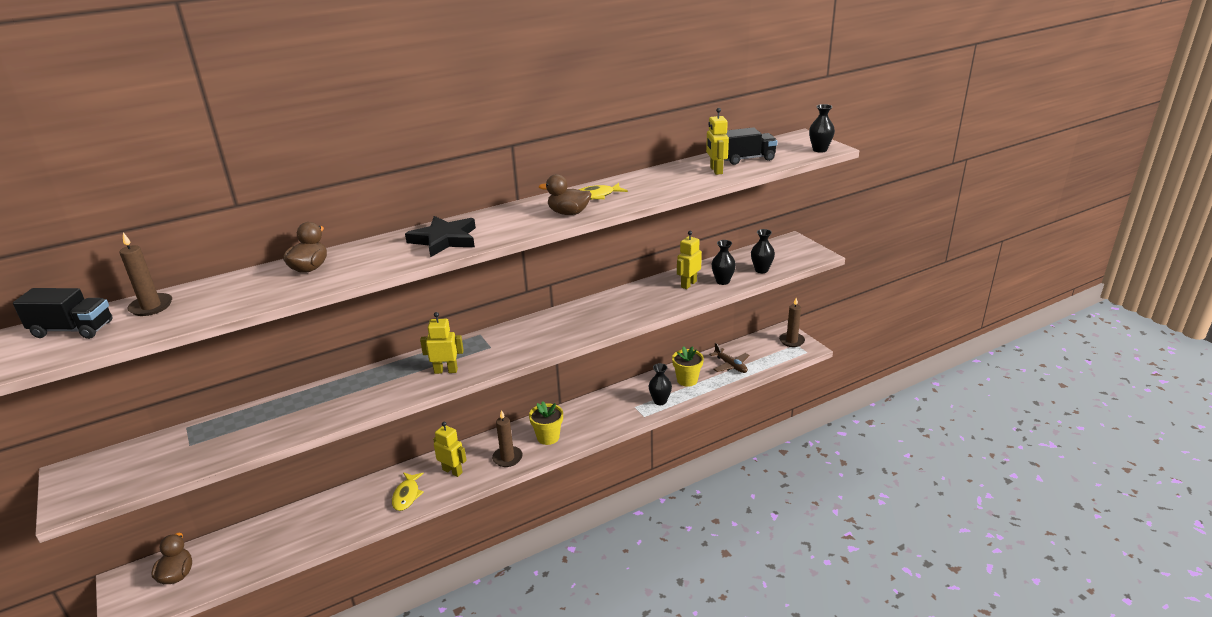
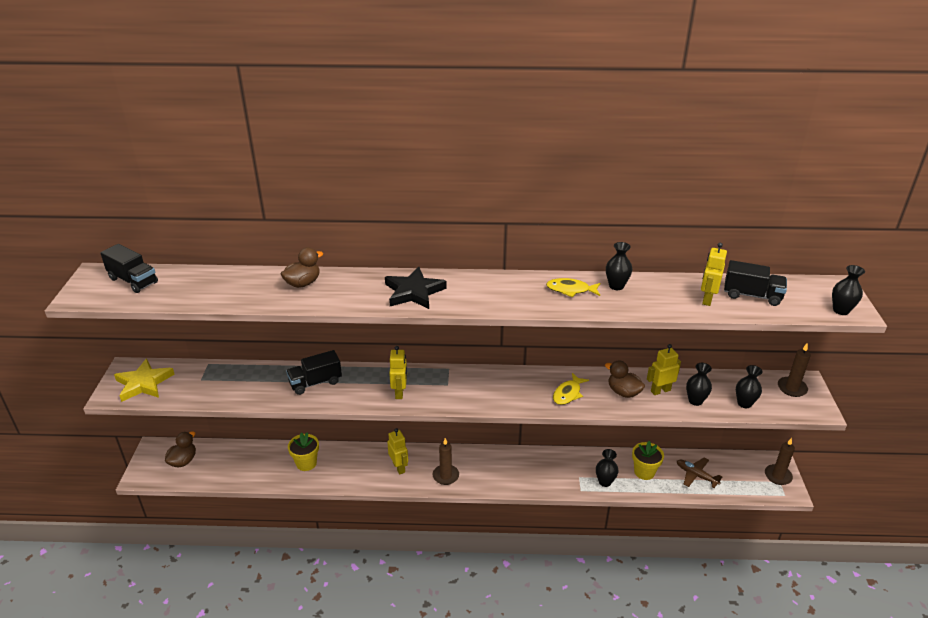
camera: 30 degrees right, 5 degrees up
(109, 477) = (144, 383): none -> yellow star
(151, 306) = (187, 279): brown candle -> brown candle (792, 388)
(342, 396) = (315, 382): none -> black truck
(407, 495) = (355, 472): yellow fish -> yellow fish (568, 393)
(446, 371) = (400, 392): yellow robot -> yellow robot turned 60 degrees clockwise
(548, 437) = (488, 472): yellow flower pot -> yellow flower pot (306, 463)
(568, 213) = (531, 301): brown duck -> brown duck (623, 392)
(633, 183) = (616, 286): none -> black vase
(730, 365) = (696, 475): brown plane -> brown plane turned 135 degrees clockwise

